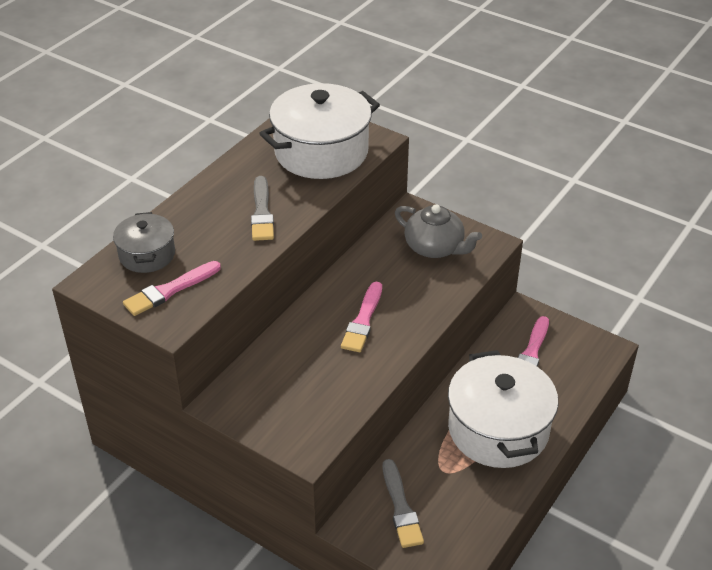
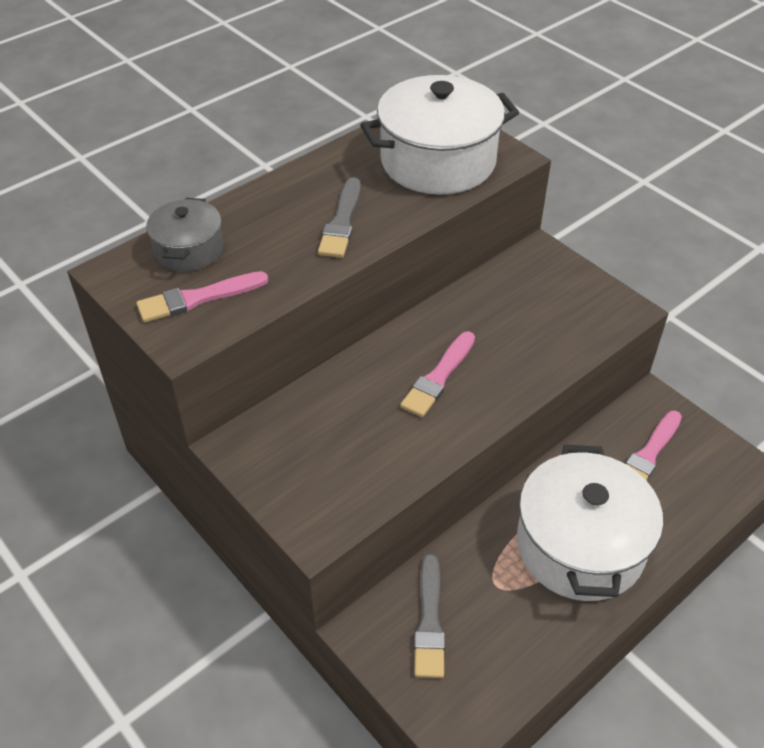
camera: 15 degrees right, 5 degrees up
(435, 247) = (554, 302): grey teapot -> none

